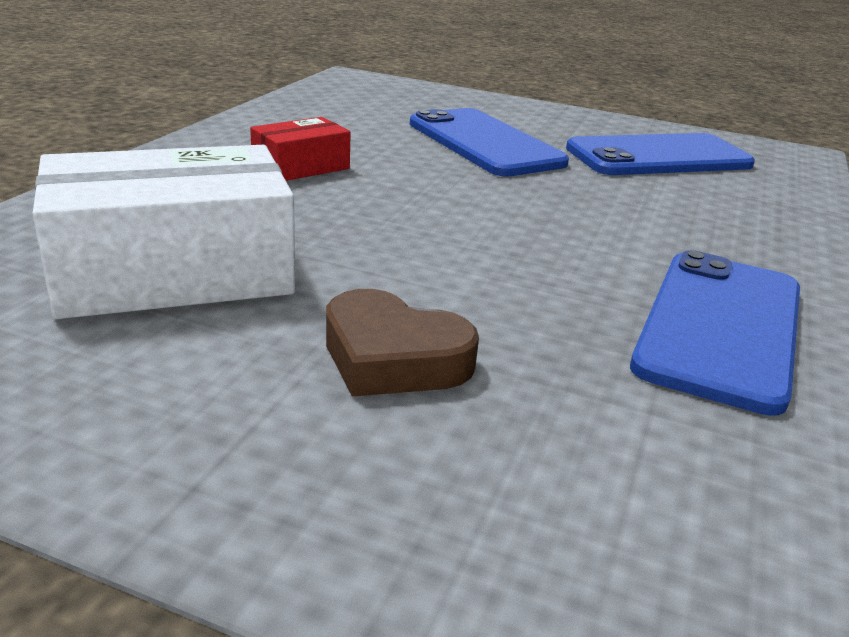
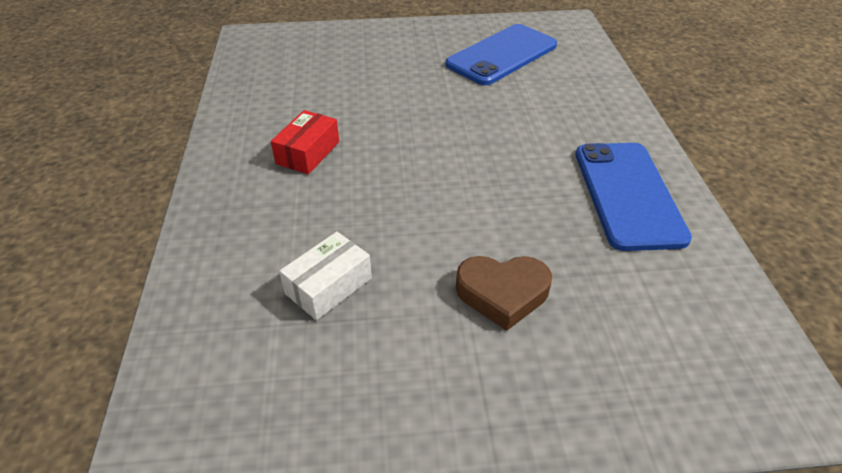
camera: 25 degrees left, 15 degrees up
(173, 273) = (329, 286): white box -> white box, size x0.51
(484, 143) = (396, 81): blue phone -> none

